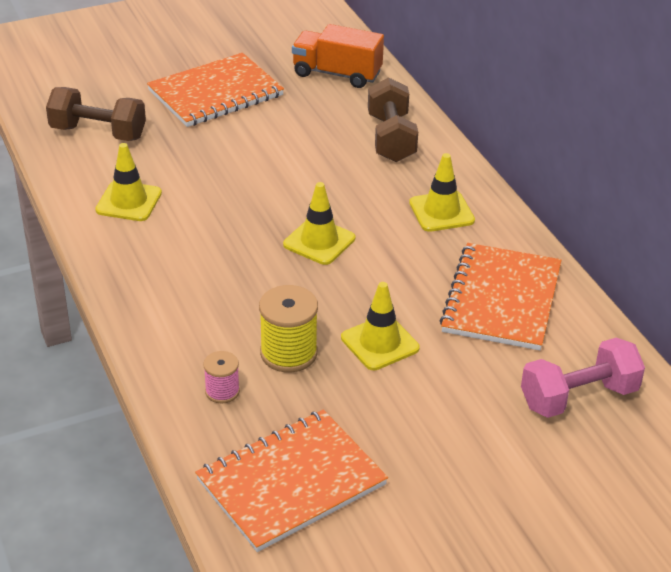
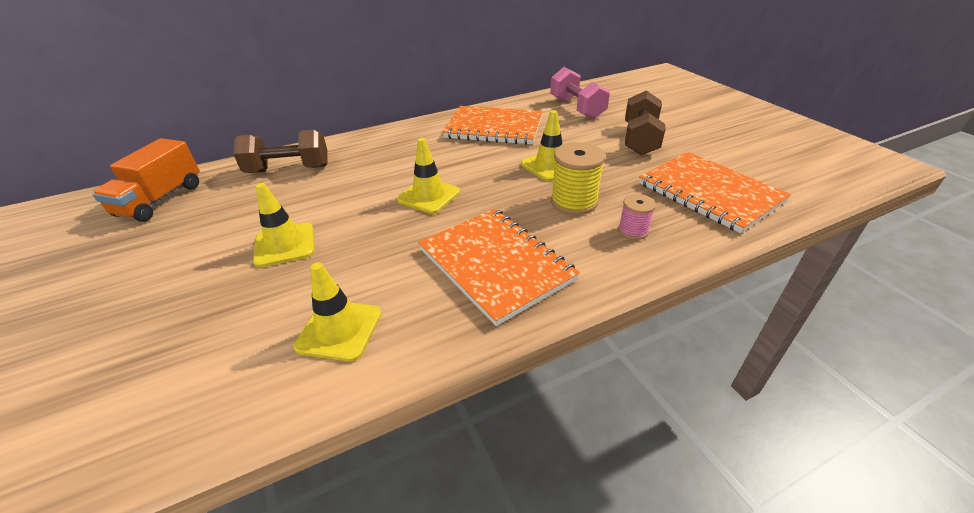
camera: 90 degrees left, 0 degrees up
(98, 133) = (156, 388): brown dumbbell -> brown dumbbell (640, 139)
(216, 93) = (134, 279): orange notebook -> orange notebook (495, 264)
(441, 212) = (396, 147): yellow traffic cone -> yellow traffic cone (285, 245)

